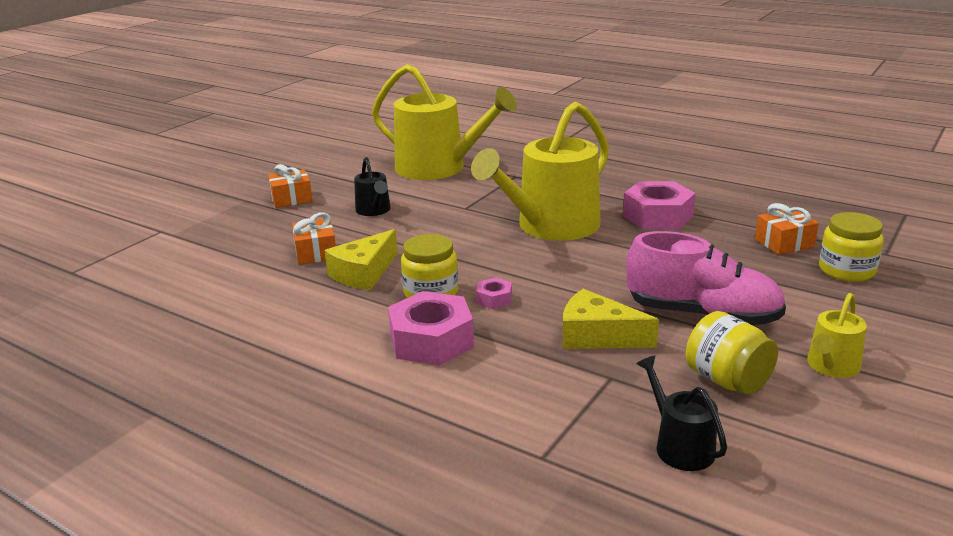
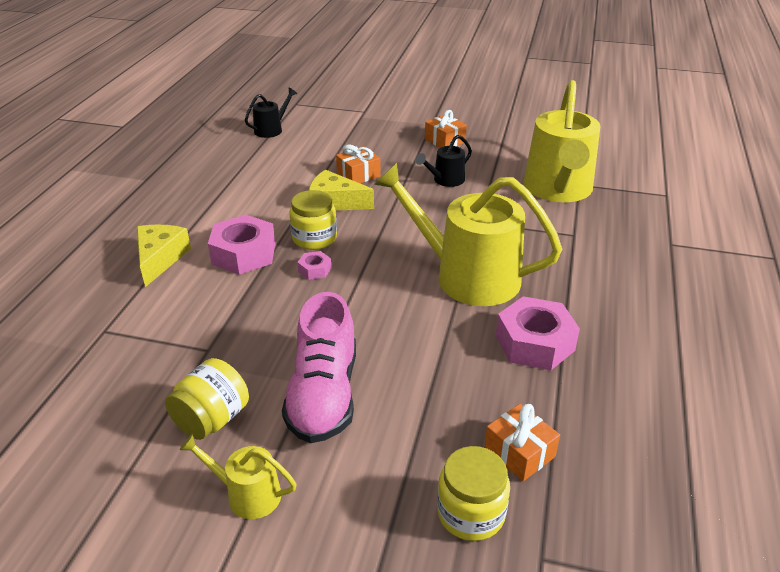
camera: 70 degrees right, 10 degrees up
(597, 336) = (269, 334): yellow cheese -> yellow cheese (160, 259)
(680, 446) = (117, 398): black watering can -> black watering can (271, 130)

